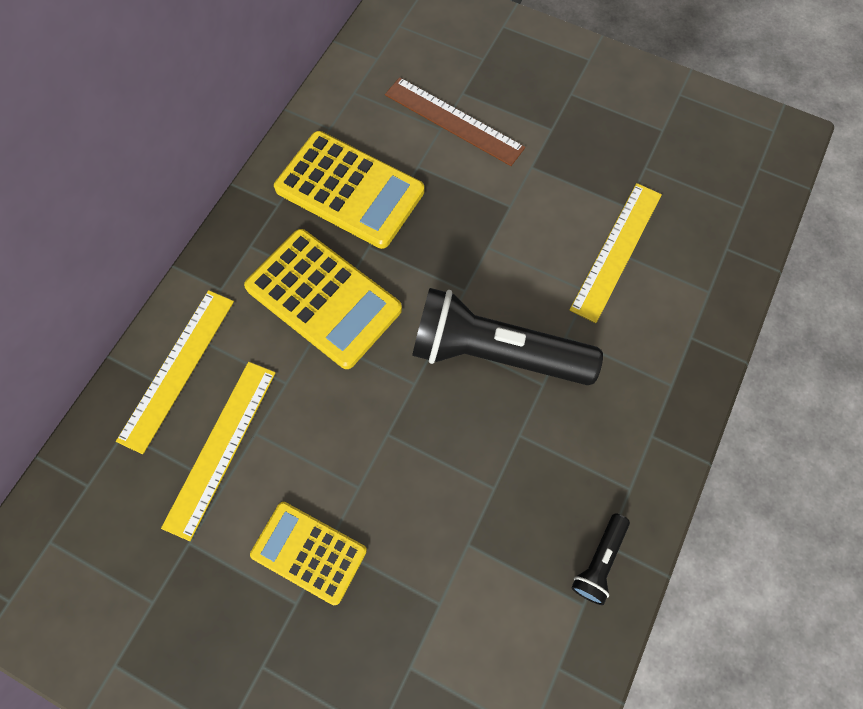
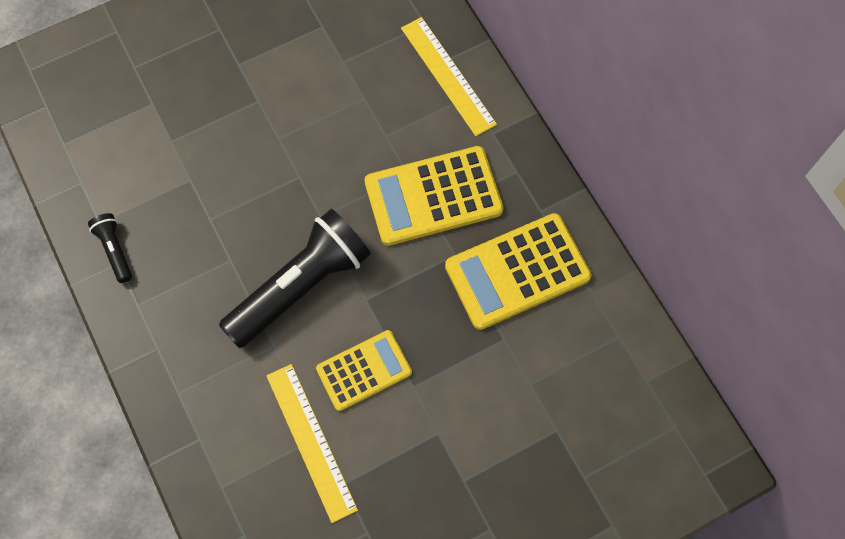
camera: 125 degrees right, 0 degrees up
(221, 447) = (370, 74): yellow ruler -> none
(309, 552) = (262, 87): yellow calculator -> yellow calculator (364, 370)
(454, 121) = (530, 401): brown ruler -> none

